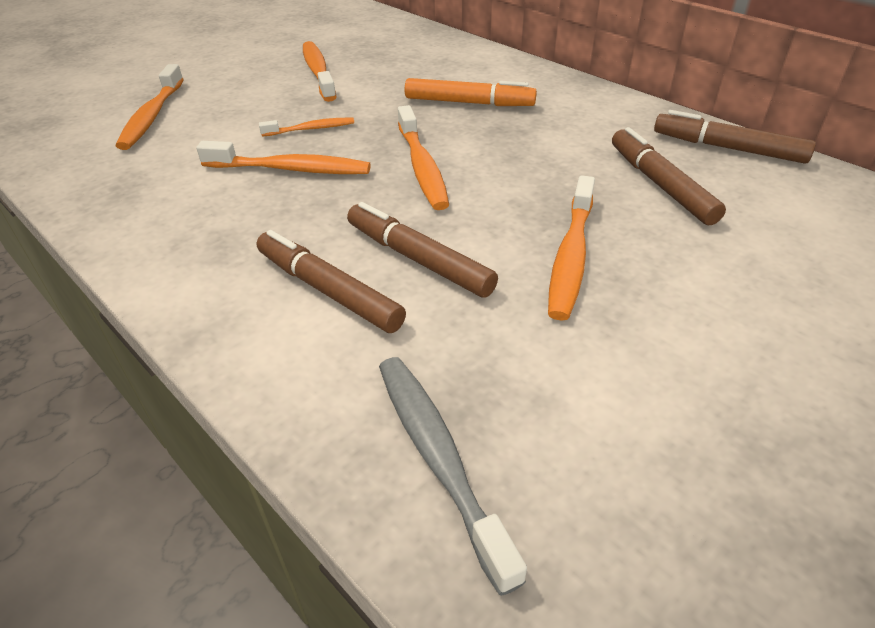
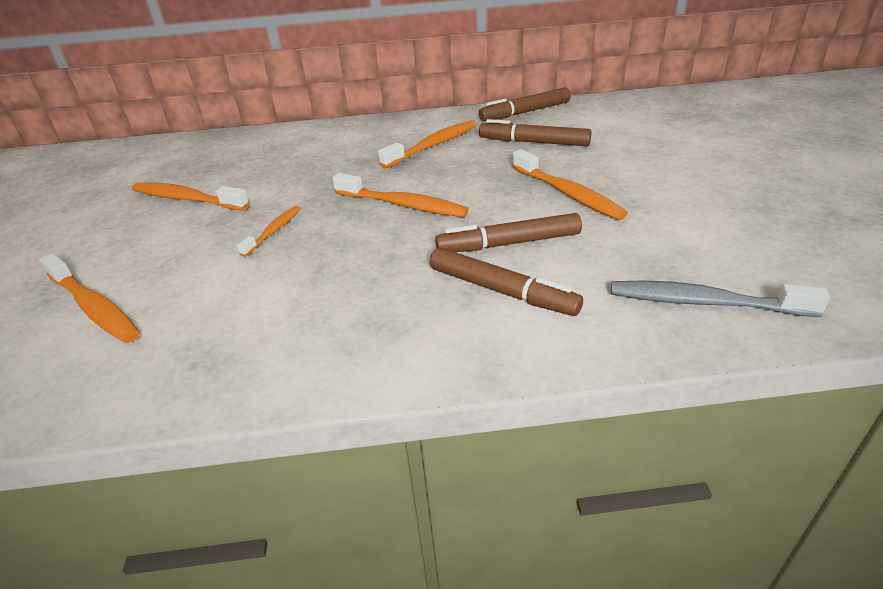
camera: 50 degrees left, 5 degrees down
(291, 169) = (319, 258): orange toothbrush -> orange toothbrush (433, 145)
(328, 290) = (502, 291): brown marker -> brown marker turned 135 degrees counterclockwise
(469, 103) = (349, 160): orange marker -> none

